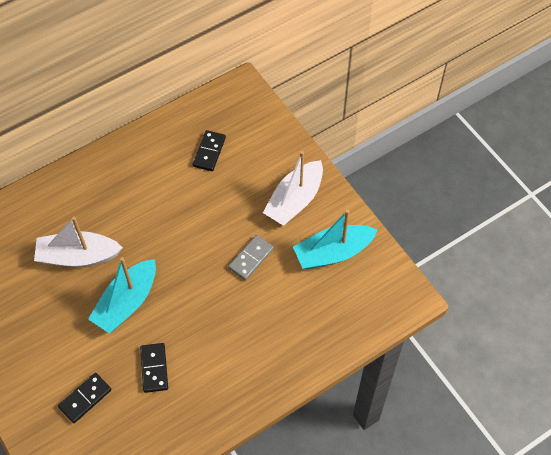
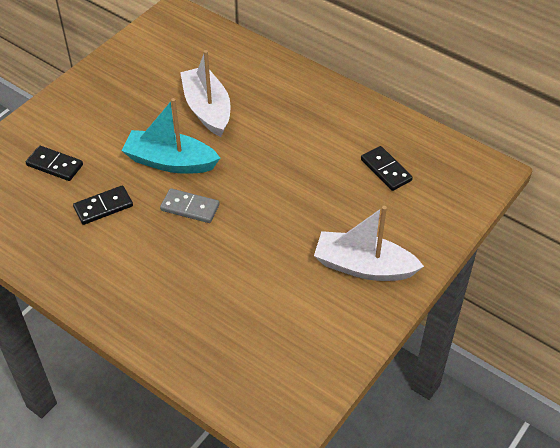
camera: 70 degrees right, 10 degrees down
(209, 152) = (386, 170): black domino -> black domino turned 60 degrees clockwise
(251, 258) = (267, 248): grey domino -> grey domino (190, 207)
(333, 253) = (310, 325): turquoise boat -> none

